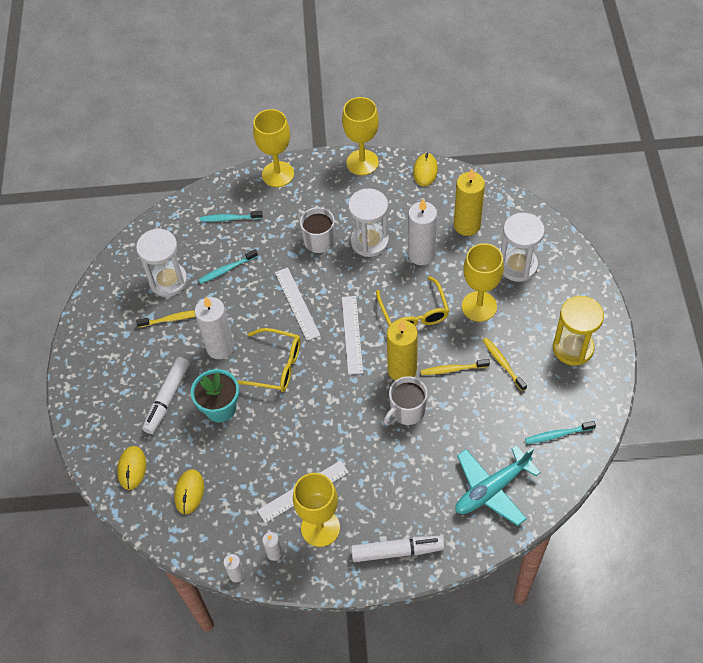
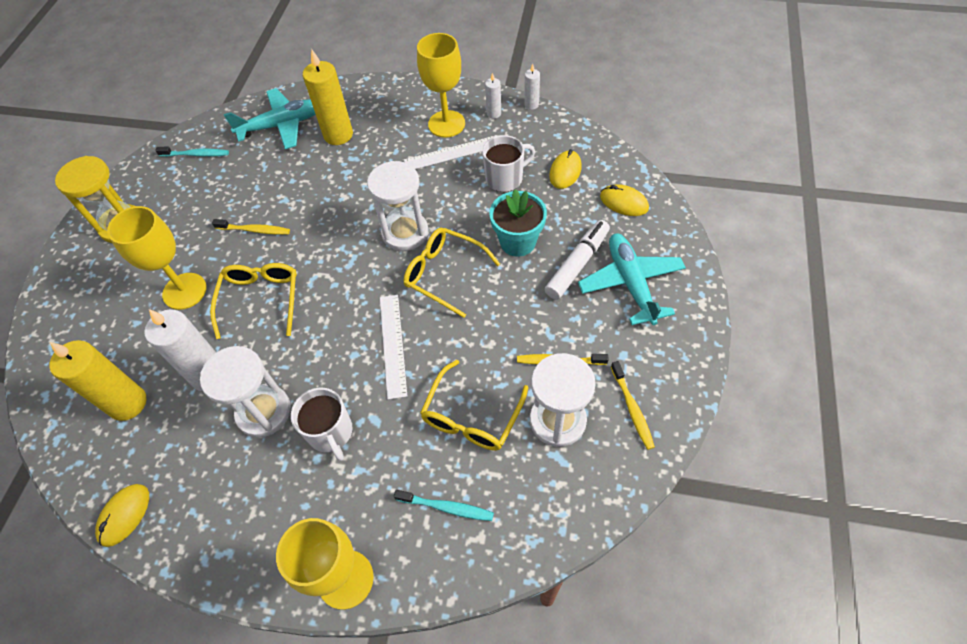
camera: 165 degrees left, 0 degrees up
(123, 391) = (630, 283): none -> turquoise plane
(132, 468) = (624, 202): yellow mouse -> yellow mouse turned 75 degrees counterclockwise
(220, 347) = (503, 310): white candle -> none
(227, 269) = (471, 417): turquoise toothbrush -> yellow glasses
(352, 334) = (342, 291): white ruler -> none
(362, 162) = (205, 563): yellow goblet -> none
(397, 551) = (386, 98): white marker -> none
(402, 370) = (307, 240): yellow candle -> yellow candle (338, 135)
(406, 411) = (323, 201): white mug -> white mug (505, 178)
(503, 363) = (201, 225): yellow toothbrush -> yellow toothbrush (632, 408)
(518, 266) = (108, 330): white hourglass -> white hourglass (405, 233)

